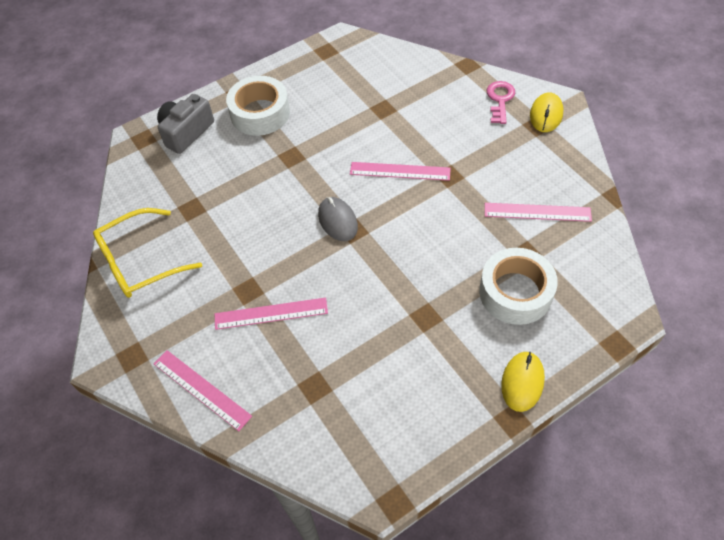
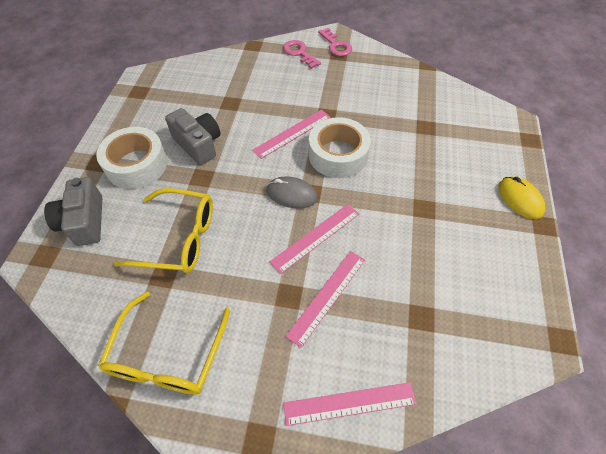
camera: 50 degrees left, 0 degrees up
(227, 191) = (179, 238): none -> yellow glasses
(318, 128) = (198, 144): none -> grey camera
(515, 292) = (450, 153): white tape -> white tape (338, 155)
(537, 212) = (401, 100): pink ruler -> pink ruler (316, 237)
(546, 114) = (336, 45): yellow mouse -> pink key

